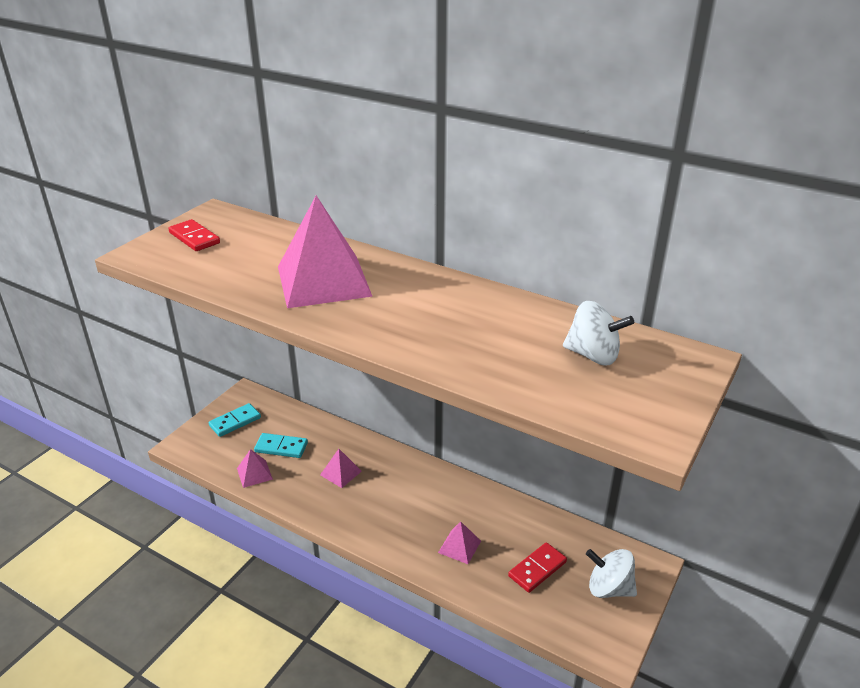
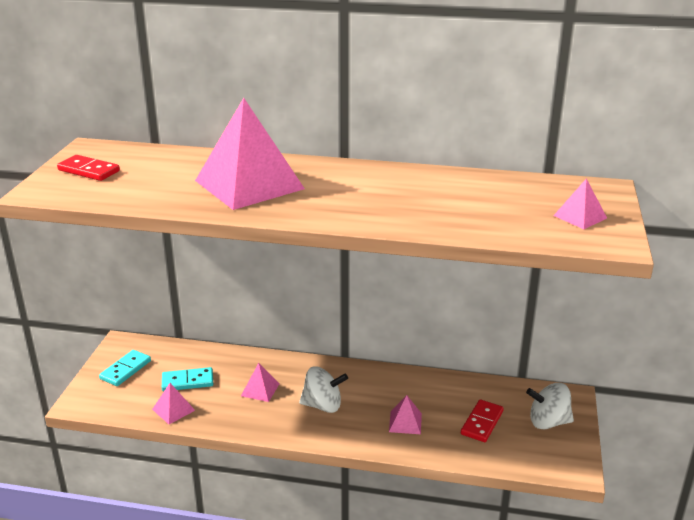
camera: 20 degrees left, 5 degrees down
(593, 355) = (525, 199): white spinning top -> white spinning top (323, 405)
(640, 392) = (580, 216): none -> pink pyramid

